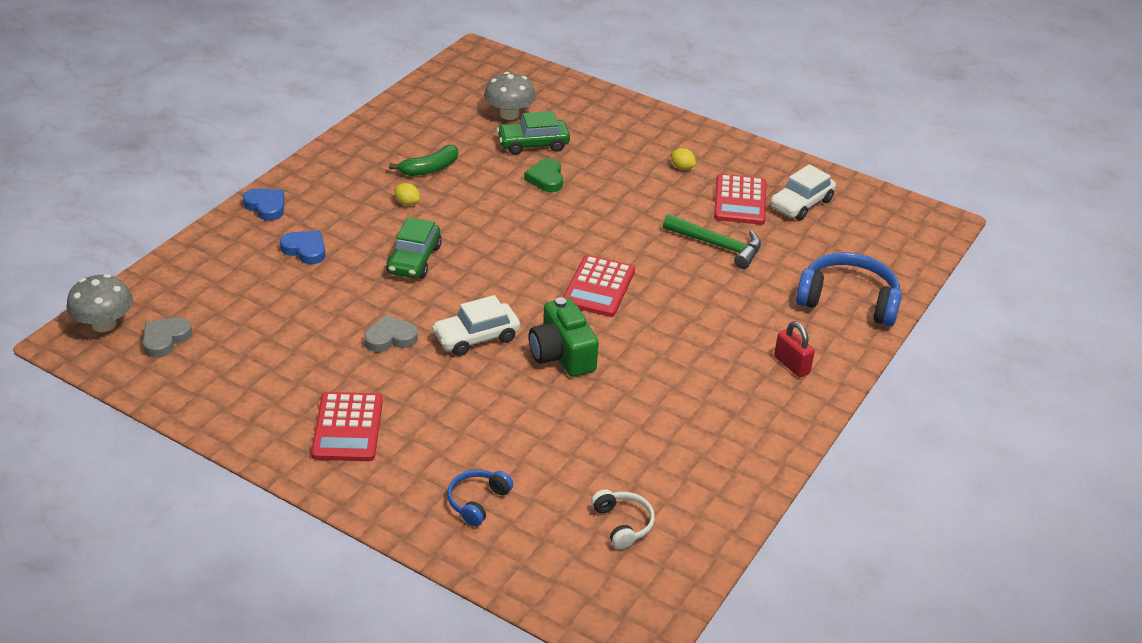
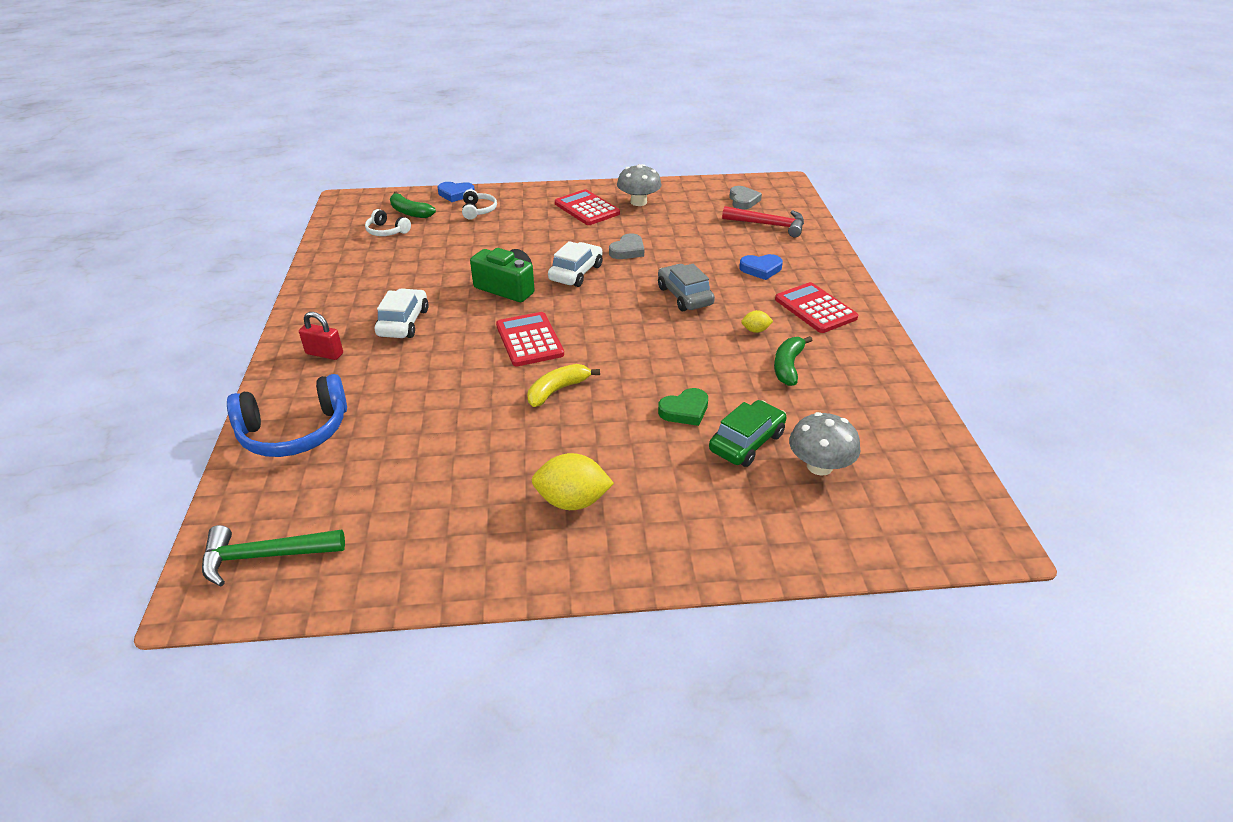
camera: 145 degrees right, 0 degrees up
(104, 324) = (785, 193): grey mushroom -> grey mushroom (638, 202)
(204, 292) = (769, 225): none -> red hammer
(266, 206) = (836, 281): blue heart -> blue heart (456, 194)
(414, 260) = (684, 296): green car -> grey car
(477, 501) = (478, 210): blue headphones -> white headphones
(546, 179) = (685, 410): green heart -> green heart turned 105 degrees clockwise
(566, 550) = (410, 212): none -> green banana
(620, 235) = (557, 390): none -> yellow banana
(682, 167) = (572, 501): yellow lemon -> yellow lemon, size x1.98
(718, 246) = (458, 425): green hammer -> green hammer (264, 556)
(740, 200) = (474, 491): red calculator -> red calculator (815, 308)
(801, 204) = (401, 525): white car -> white car (403, 322)

